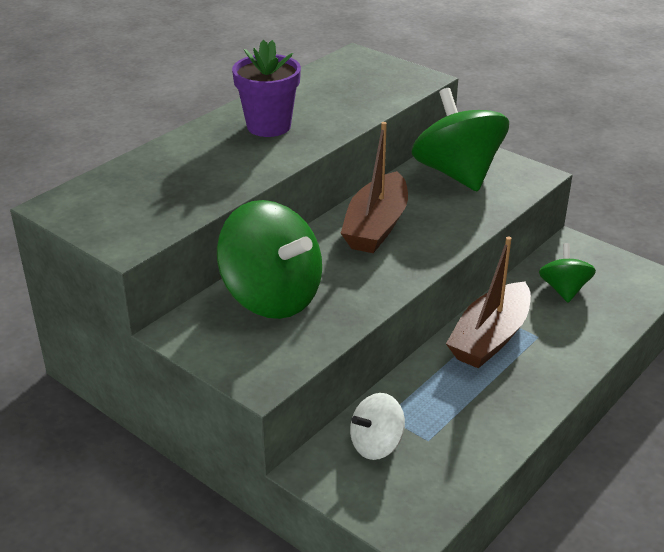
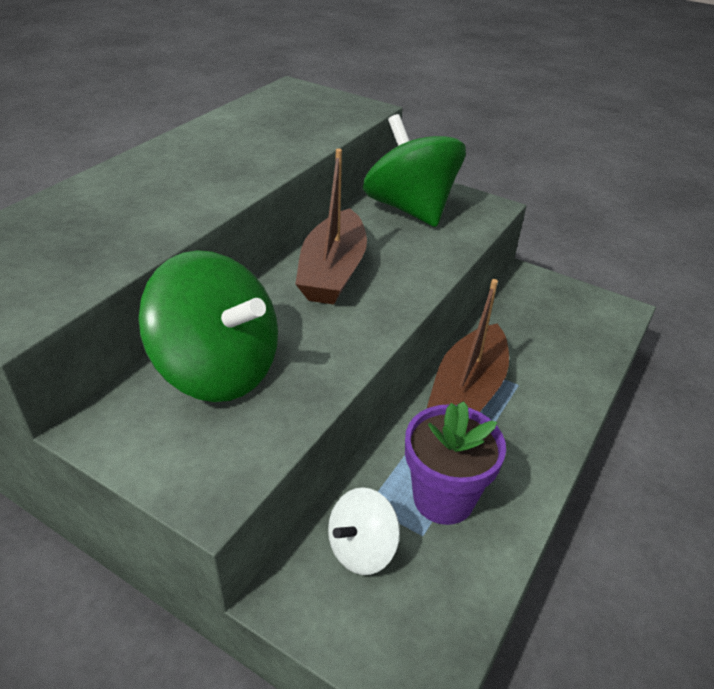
camera: 10 degrees left, 5 degrees up
(268, 126) = (201, 162): purple flower pot -> purple flower pot (443, 498)
(564, 290) = (532, 328): green spinning top -> none

